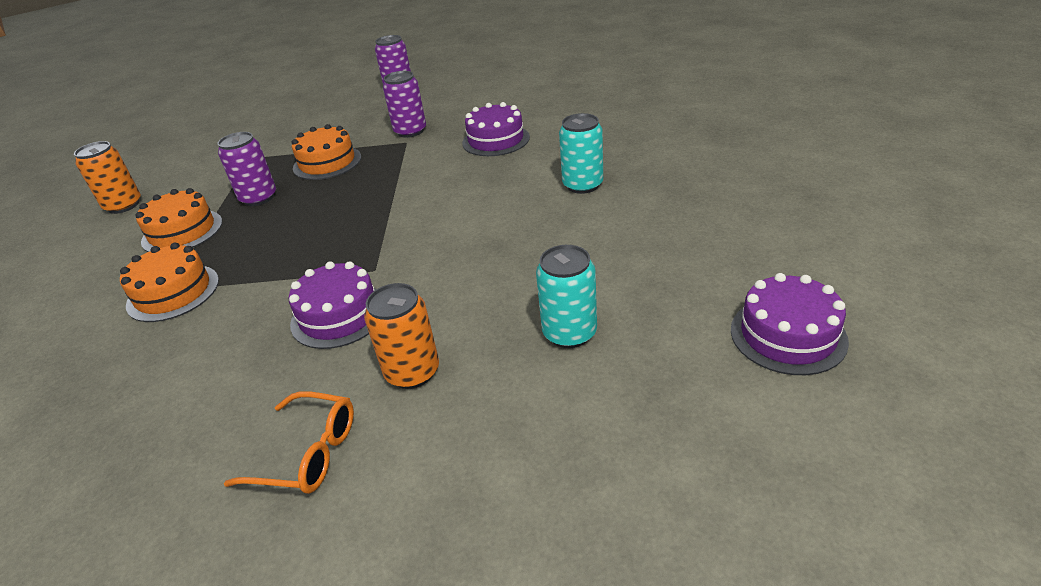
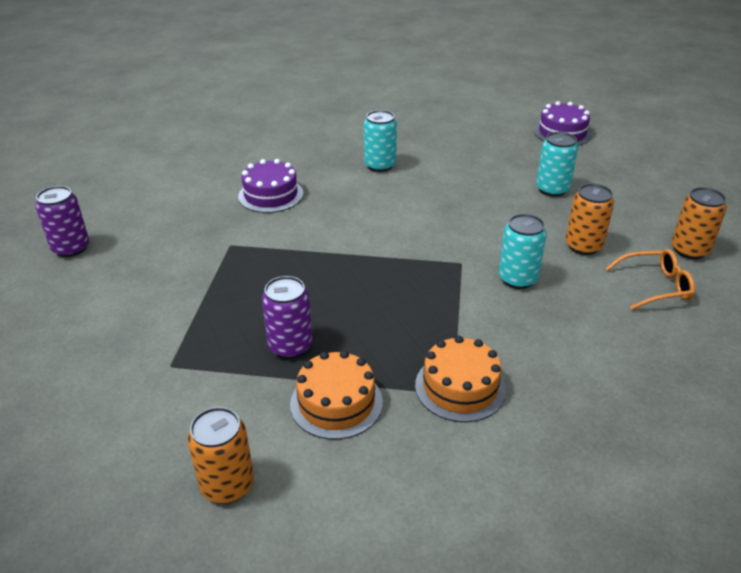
camera: 85 degrees left, 0 degrees up
(307, 453) = (655, 286): orange glasses -> orange glasses turned 60 degrees clockwise
(327, 162) = (237, 298): orange cake -> none
(339, 315) = (517, 279): purple cake -> turquoise can
(404, 509) = (689, 250): none -> orange can
(410, 131) = (205, 242): purple can -> none

